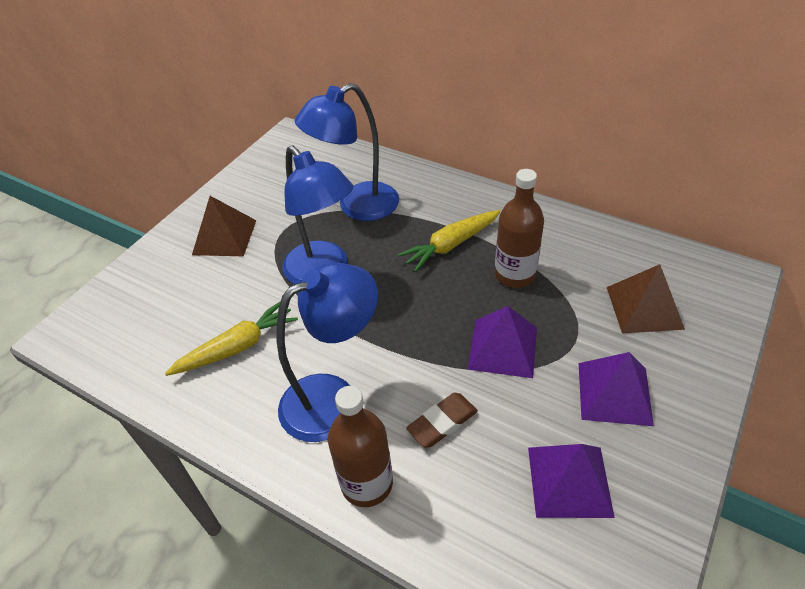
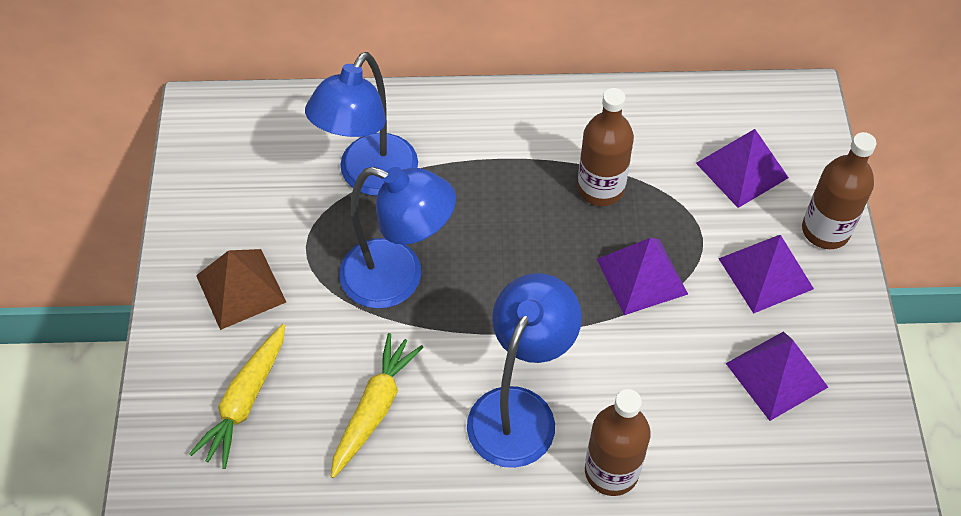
camera: 35 degrees left, 10 degrees up
(442, 422) = (637, 379): brown eraser -> none
(451, 245) = (512, 181): yellow carrot -> yellow carrot (245, 401)
(644, 307) = (742, 170): brown pyramid -> purple pyramid
(695, 384) = (825, 231): none -> brown bottle

